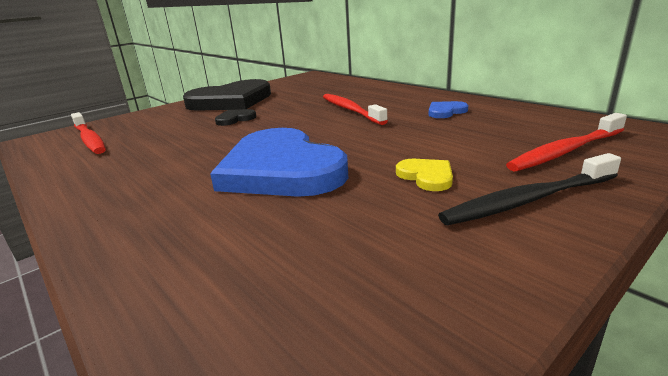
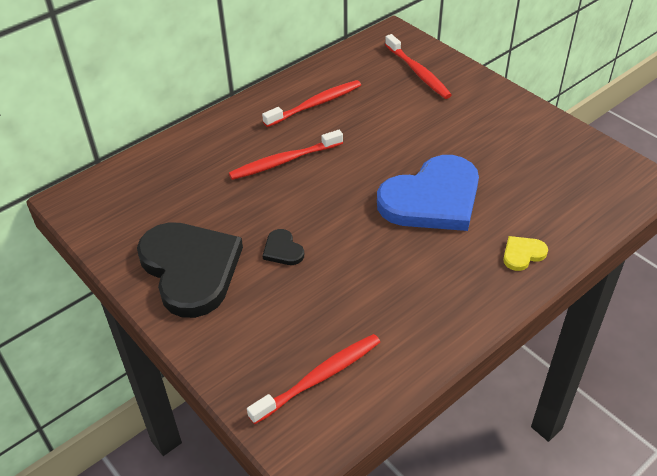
camera: 90 degrees left, 20 degrees up
(426, 176) = (451, 131): yellow heart -> yellow heart (522, 254)
(445, 111) = (315, 104): blue heart -> red toothbrush
(529, 200) = (483, 101): black toothbrush -> none

